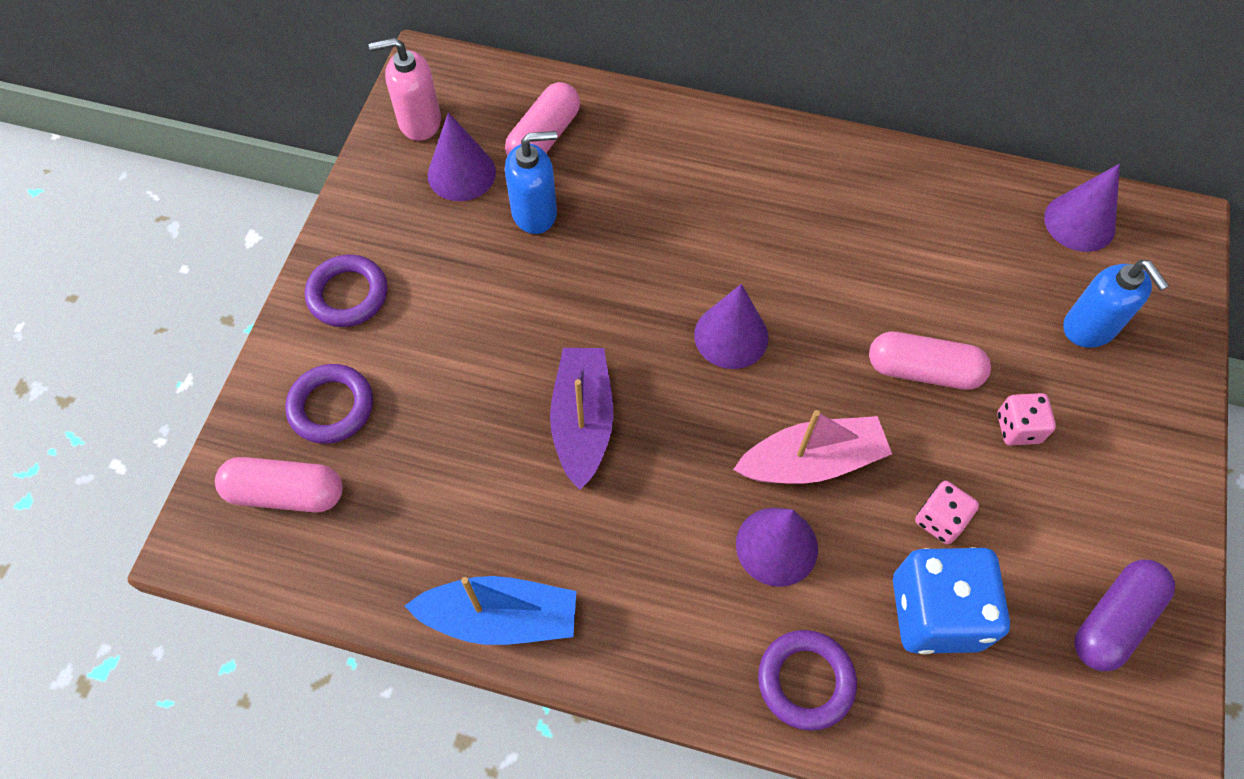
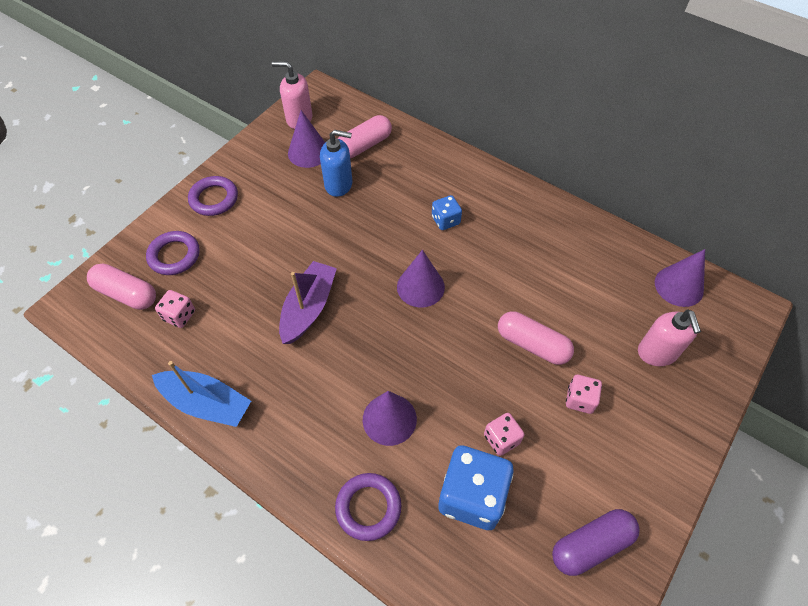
camera: 20 degrees right, 5 degrees down
(389, 499) = (179, 315): none -> pink dice
(721, 222) = (445, 220): none -> blue dice
(811, 461) = (435, 376): pink boat -> none
(1089, 328) = (657, 353): blue soap dispenser -> pink soap dispenser

